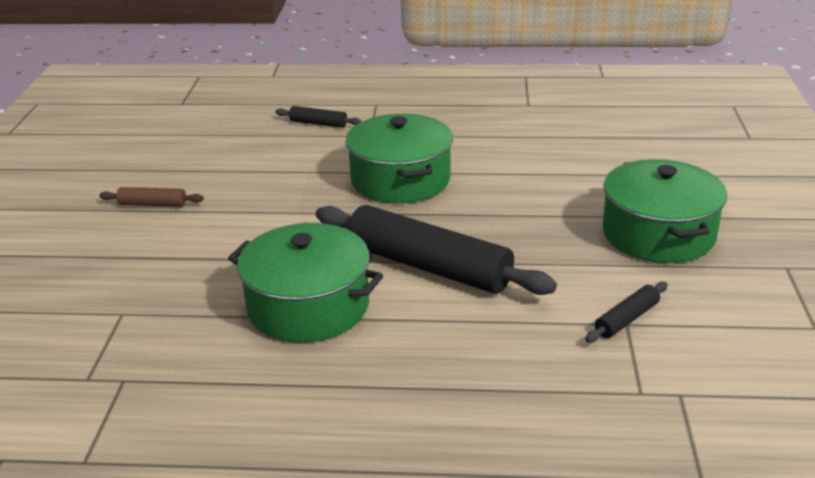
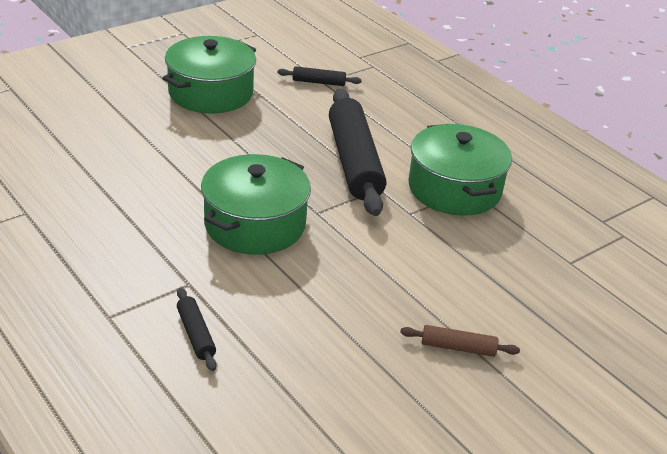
camera: 135 degrees left, 5 degrees up
(152, 204) = (458, 347): brown rolling pin -> brown rolling pin turned 45 degrees counterclockwise

